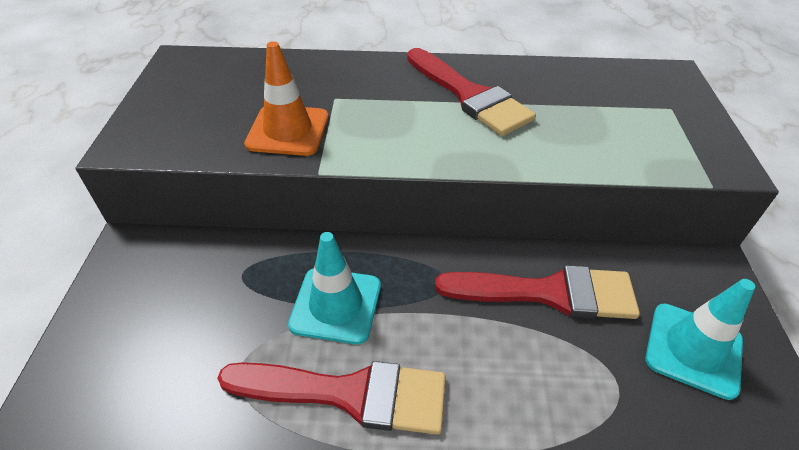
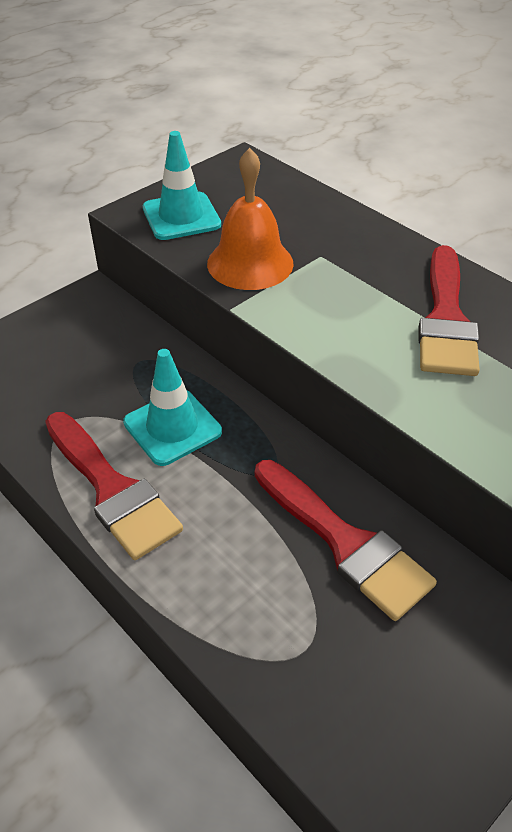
camera: 45 degrees right, 0 degrees up
(288, 130) = (250, 263): orange traffic cone -> orange bell
(693, 349) = (414, 686): turquoise traffic cone -> turquoise traffic cone (181, 216)

